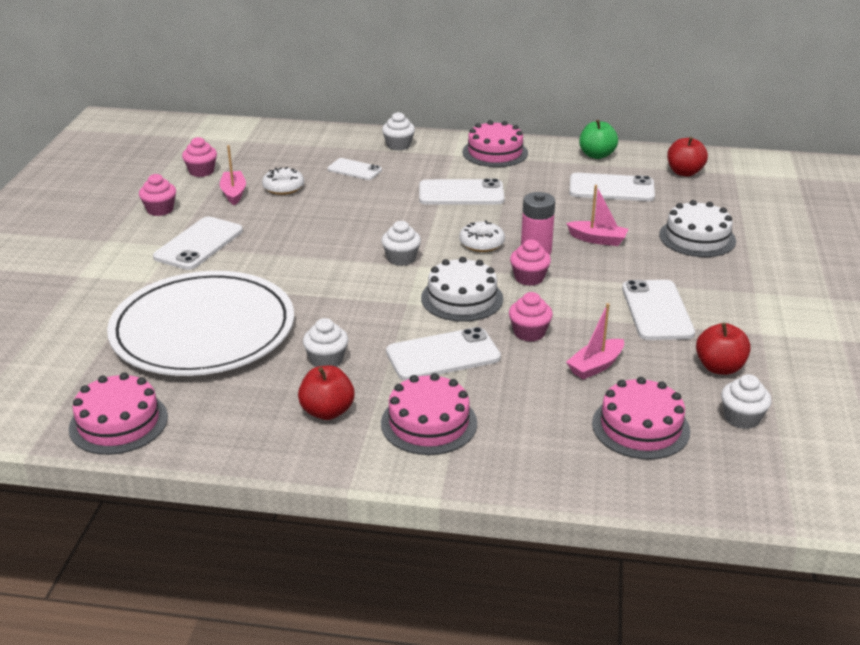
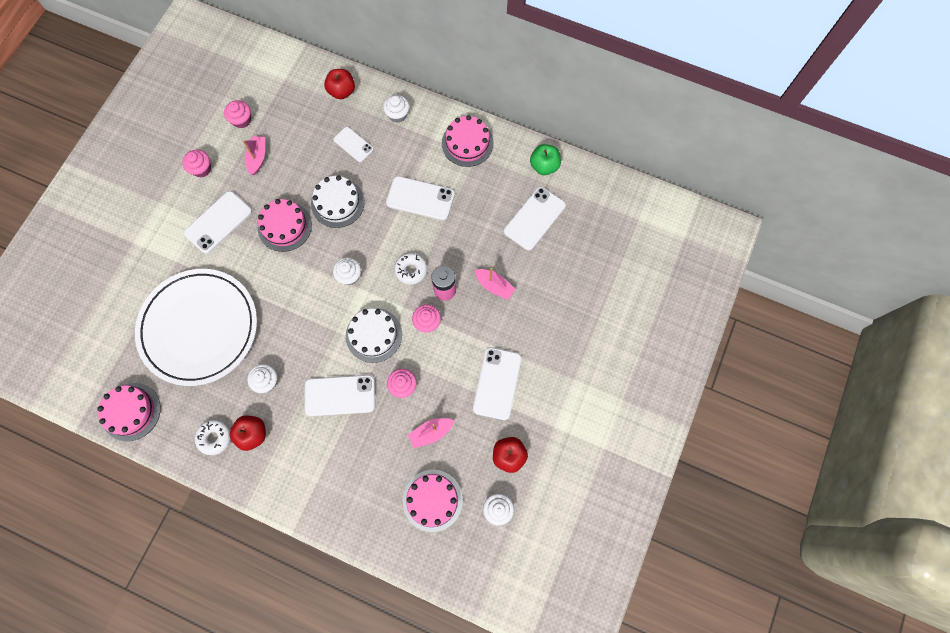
camera: 15 degrees right, 40 degrees up
(283, 187) = (295, 158): white donut -> white donut (215, 437)
(429, 423) = (308, 461): pink cake -> pink cake (284, 226)
(611, 188) = (534, 218): white phone -> white phone turned 75 degrees counterclockwise
(684, 172) = (600, 209): red apple -> red apple (342, 91)
(697, 238) = (566, 302): white cake -> white cake (337, 203)

